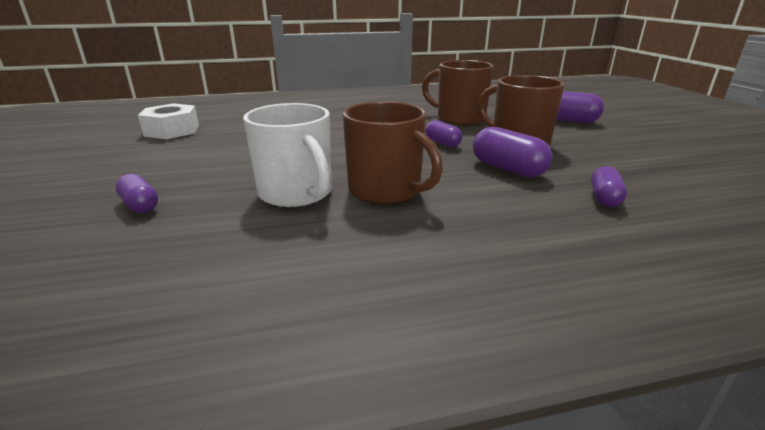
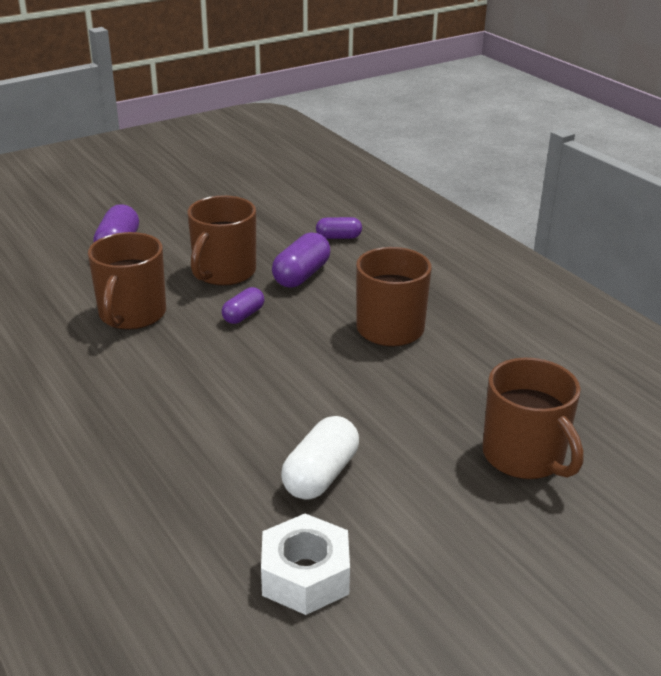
camera: 110 degrees left, 5 degrees up
(140, 205) = (525, 457): purple capsule -> brown mug
(235, 142) = (321, 475): none -> white capsule
(296, 194) = (432, 373): white mug -> none

